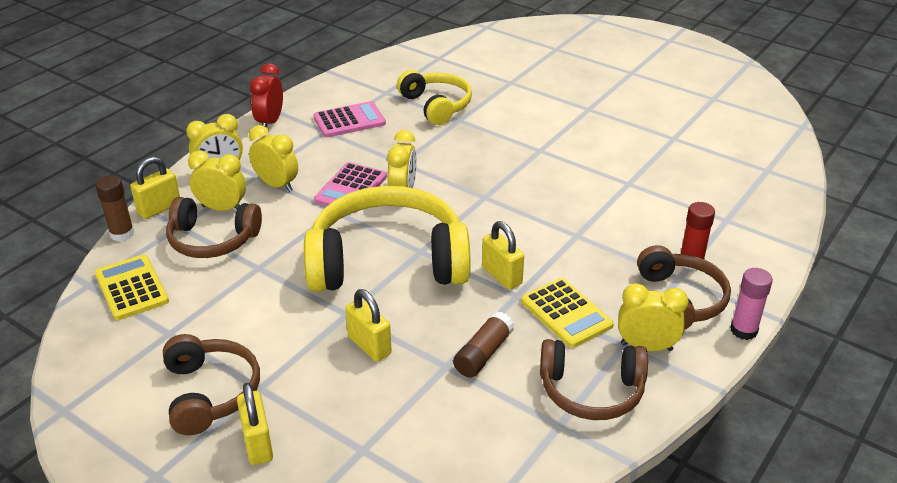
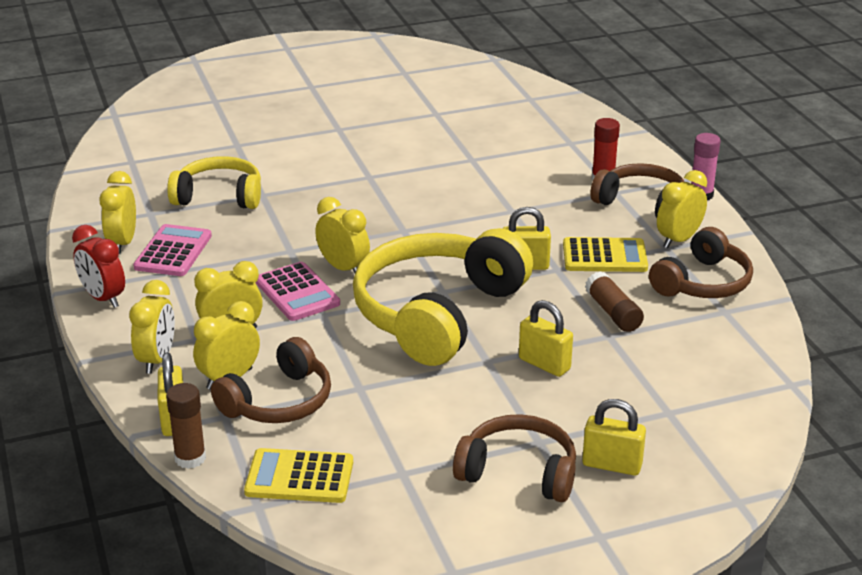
camera: 55 degrees left, 5 degrees down
(339, 99) = (122, 243): none -> yellow clock
(369, 346) = (544, 364): yellow padlock -> yellow padlock turned 45 degrees clockwise

